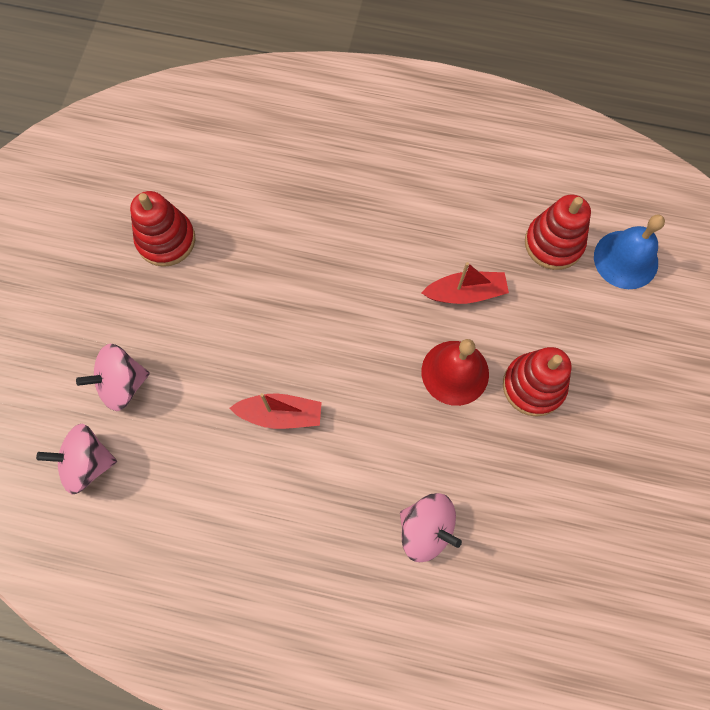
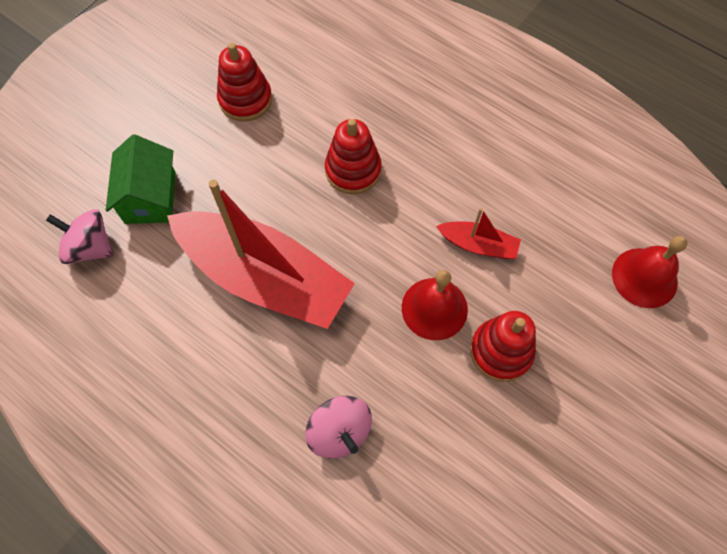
camera: 25 degrees right, 5 degrees down
(122, 384) = (150, 197): pink spinning top -> green house
(280, 414) = (265, 277): red boat -> red boat, size x2.31
(553, 243) = (581, 236): red stacking toy -> red stacking toy (353, 170)
(626, 259) = (644, 277): blue bell -> red bell

